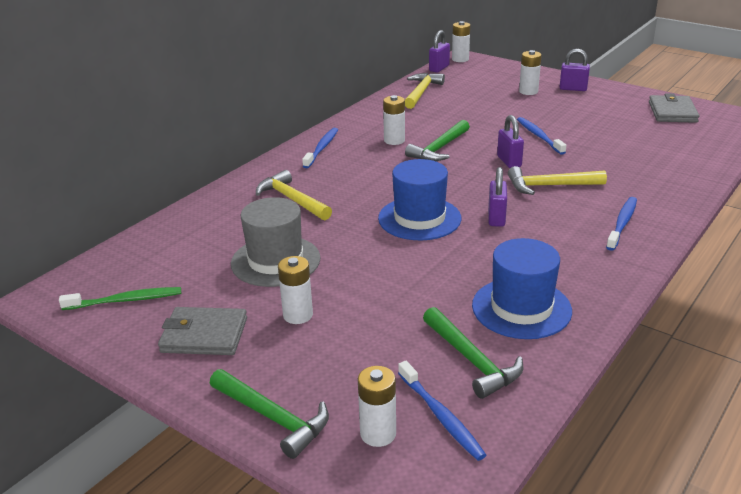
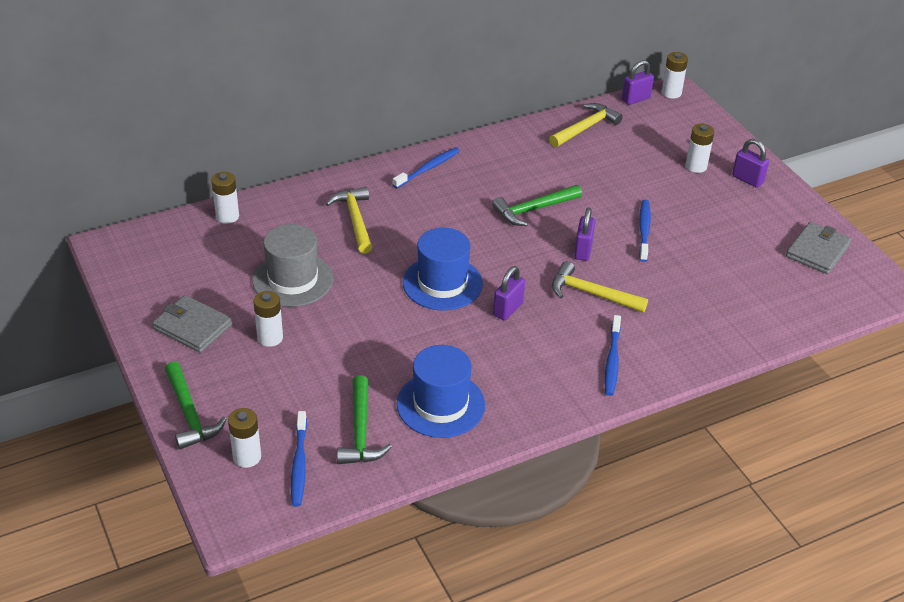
camera: 25 degrees right, 10 degrees up
(125, 300) = (160, 272): green toothbrush -> none
(394, 140) = (501, 183): white battery -> white battery (227, 216)
(622, 223) = (612, 360): blue toothbrush -> blue toothbrush turned 135 degrees clockwise

